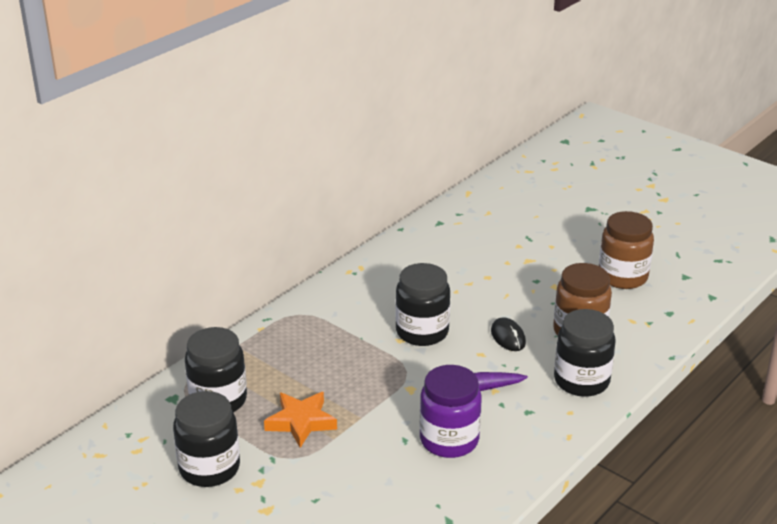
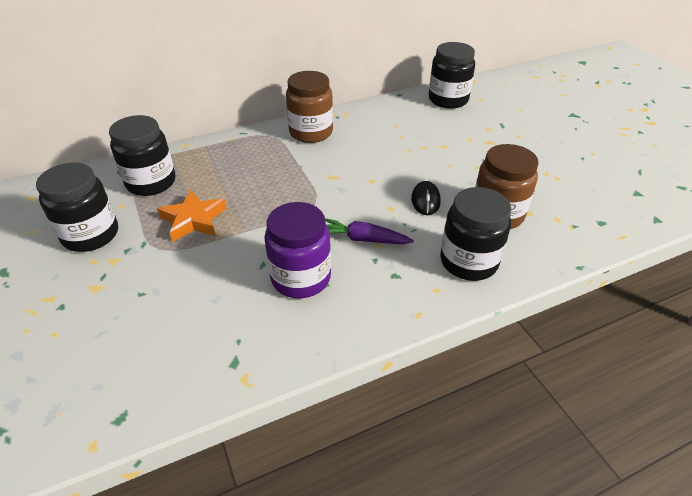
camera: 25 degrees right, 10 degrees up
(422, 332) = (353, 175): black jar -> black jar (448, 100)
(622, 276) = (571, 177): brown jar -> brown jar (311, 132)

